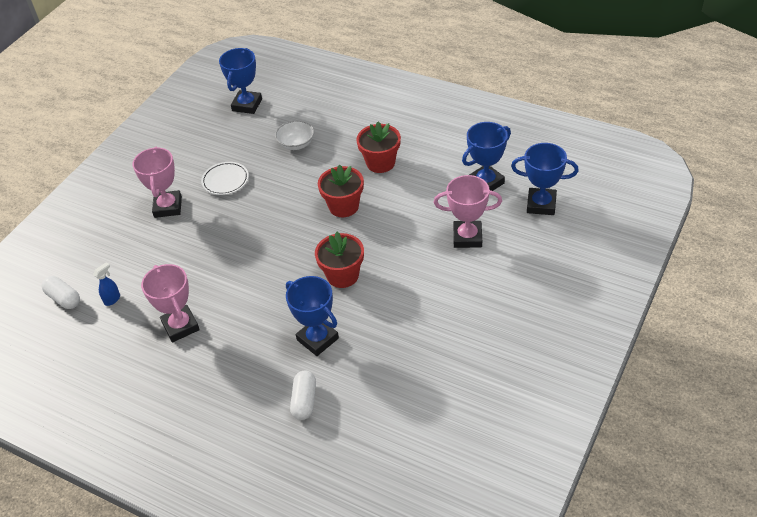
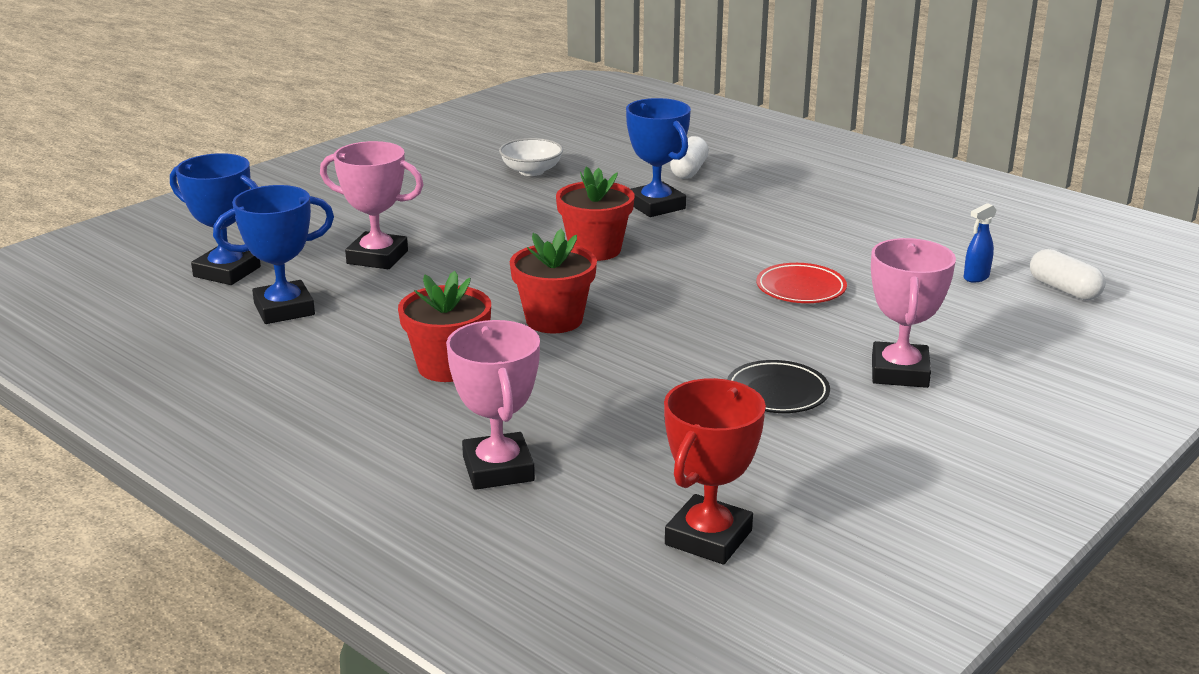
camera: 170 degrees left, 20 degrees down
(180, 326) = (856, 240): pink trophy -> pink trophy (498, 469)
(216, 264) = (800, 289): none -> red plate
(225, 180) = (777, 393): white plate -> black plate
(247, 105) = (708, 538): blue trophy -> red trophy
(296, 144) = (607, 429): white bowl -> white bowl (531, 171)

